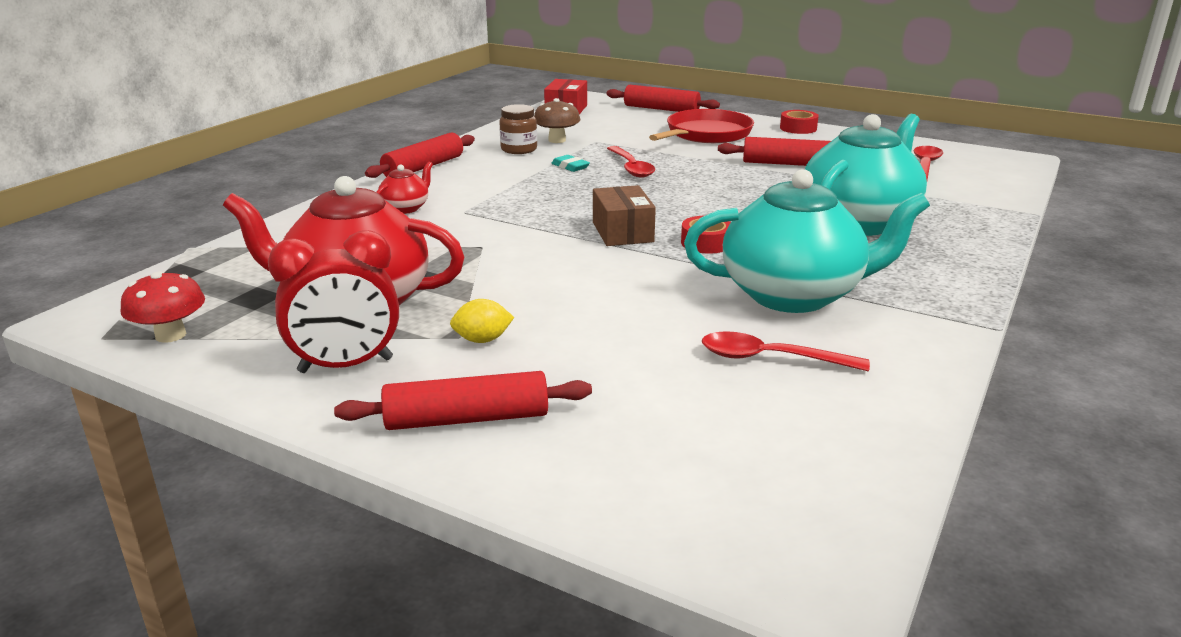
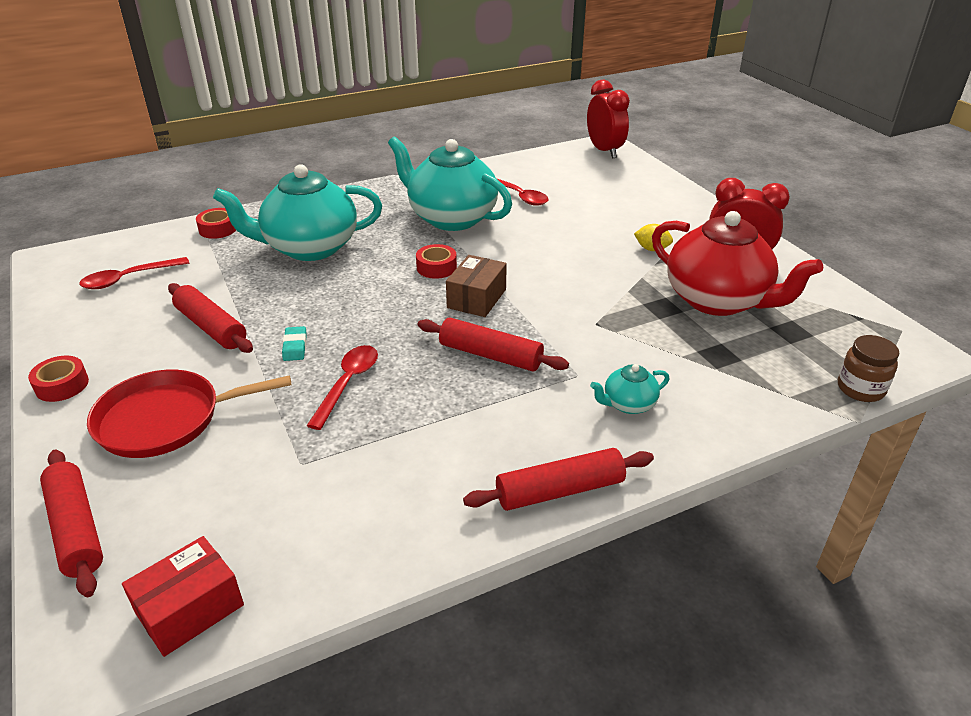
camera: 145 degrees left, 10 degrees up
(170, 335) = (851, 316): red mushroom -> none
(405, 208) = (628, 404): red teapot -> turquoise teapot
(467, 419) = (686, 216): red rolling pin -> red rolling pin (490, 355)
(519, 149) = (410, 486): brown jar -> brown jar (860, 389)
(557, 140) = (338, 491): brown mushroom -> none
(570, 167) = (401, 413): turquoise eraser -> turquoise eraser (295, 346)
(793, 552) = (604, 151): none -> red clock
(978, 210) = (218, 229): none -> red tape

